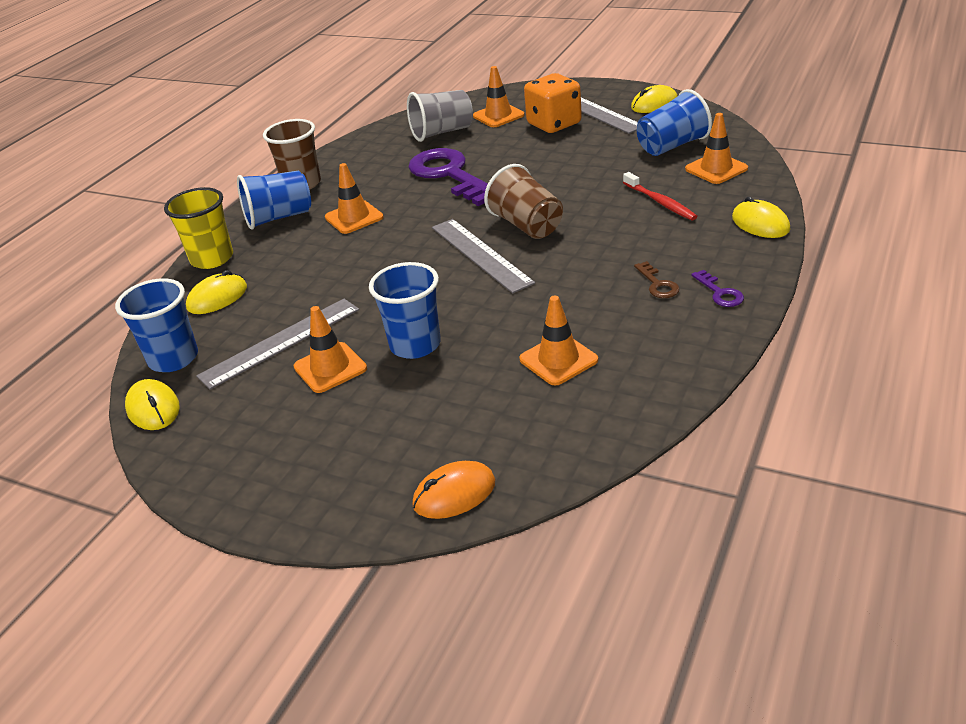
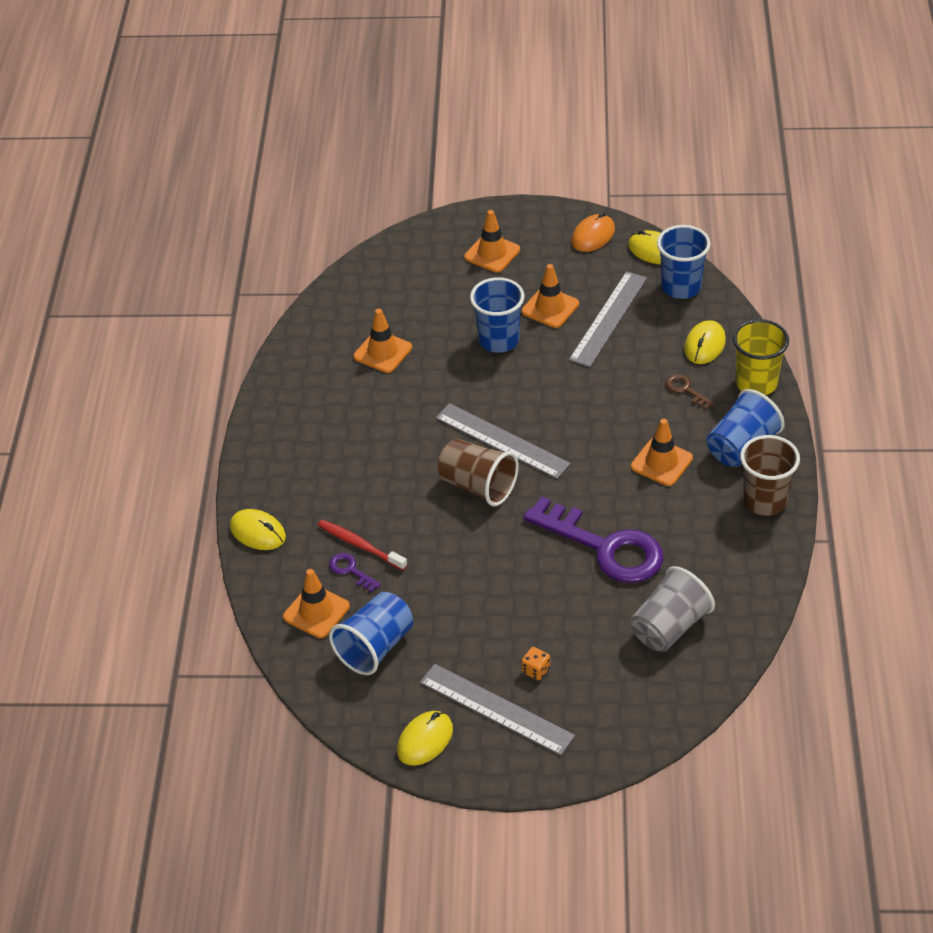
camera: 155 degrees right, 10 degrees up
(454, 494) = (405, 250): orange mouse -> orange mouse (593, 236)
(498, 116) = (619, 678): orange traffic cone -> orange traffic cone (492, 253)
(554, 124) = (536, 670): orange dice -> orange dice, size x0.41
(658, 284) = (331, 439): brown key -> brown key (685, 390)
(720, 293) = (278, 440): purple key -> purple key (351, 570)

